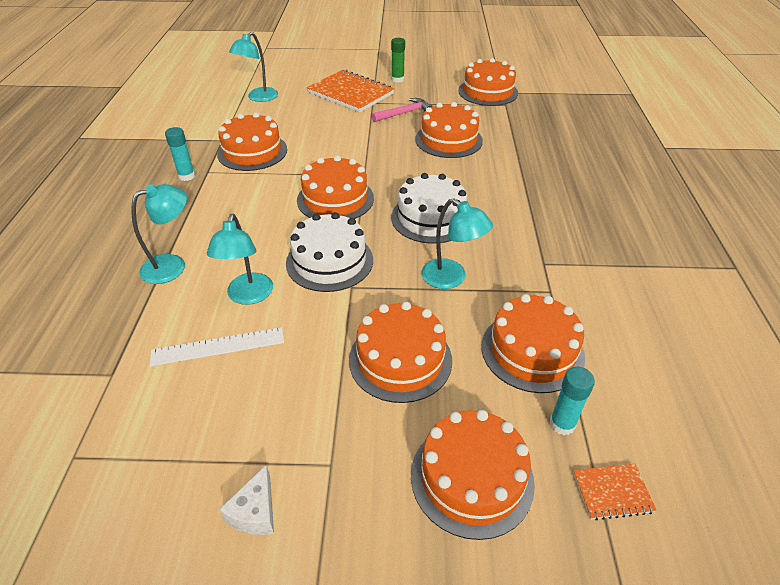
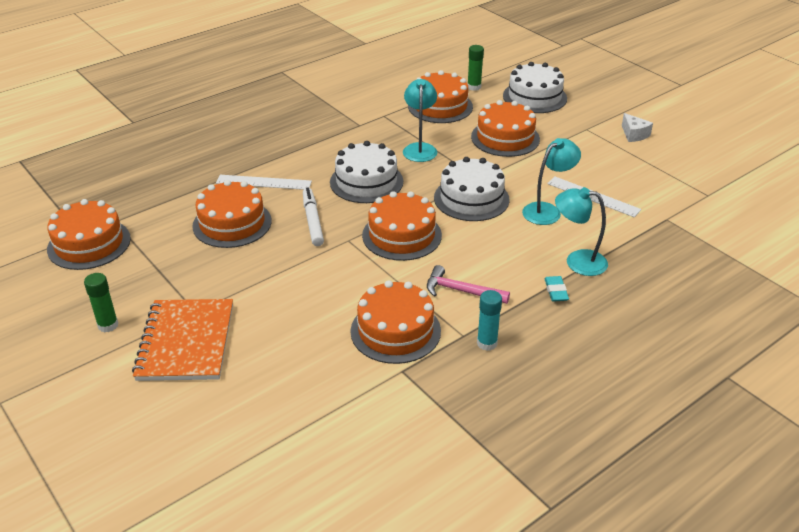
camera: 130 degrees left, 5 degrees down
(169, 232) = (556, 291): none -> turquoise eraser
(255, 512) = (634, 134): white cheese -> white cheese turned 90 degrees clockwise
(258, 98) = (277, 416): turquoise lamp -> none
(404, 113) = (200, 275): pink hammer -> pink hammer (461, 291)
(408, 170) = (312, 221): none -> white marker
(472, 478) = (534, 97): orange cake -> white cake
(490, 170) = (263, 182): none -> white ruler
(562, 424) = (474, 87): turquoise glue stick -> green glue stick
(612, 492) = (490, 69): orange notebook -> none

